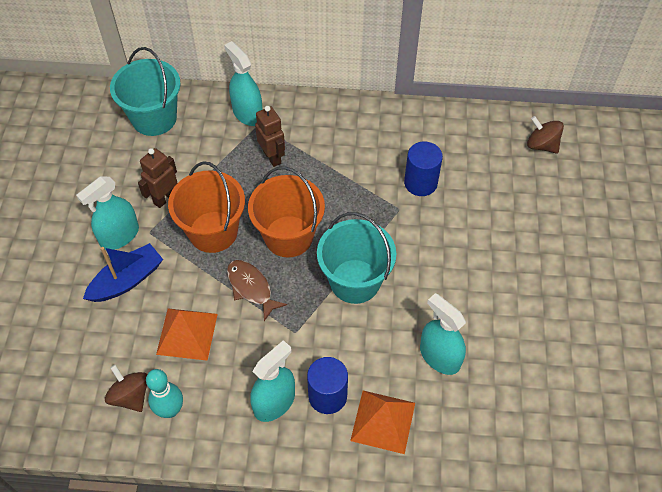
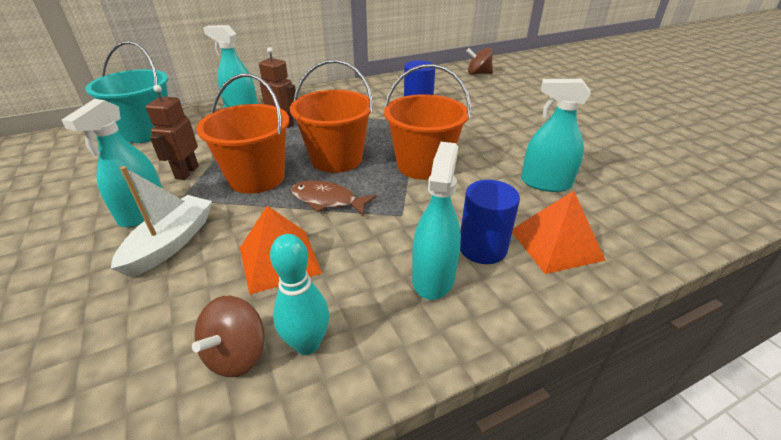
camera: 30 degrees left, 20 degrees down
(127, 280) = (171, 243): blue boat -> white boat
(131, 396) = (236, 354): brown spinning top -> brown spinning top turned 90 degrees counterclockwise
(355, 281) = (423, 165): turquoise bucket -> orange bucket

